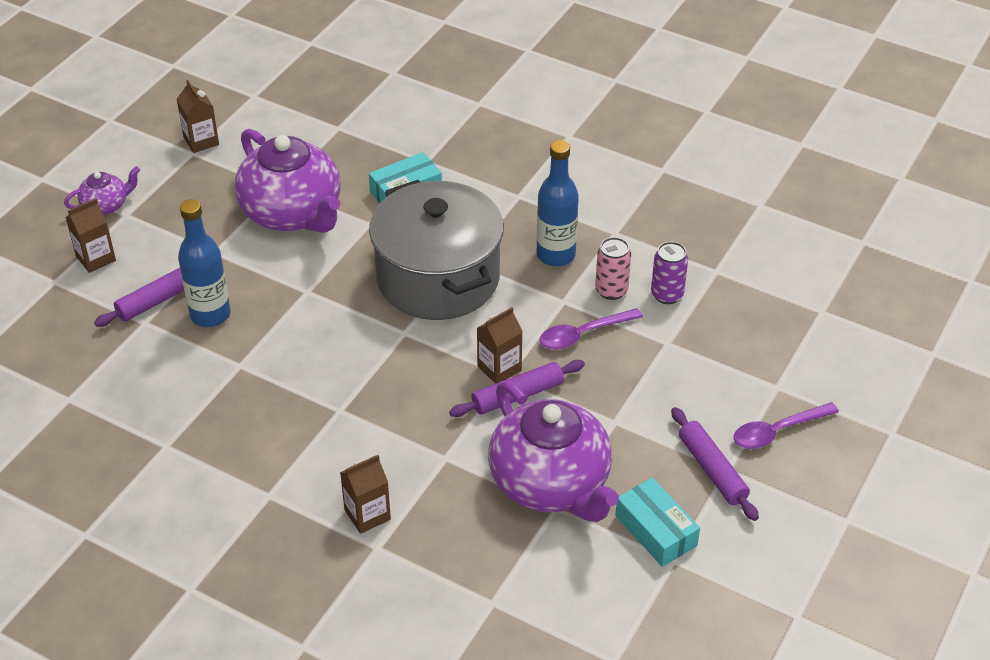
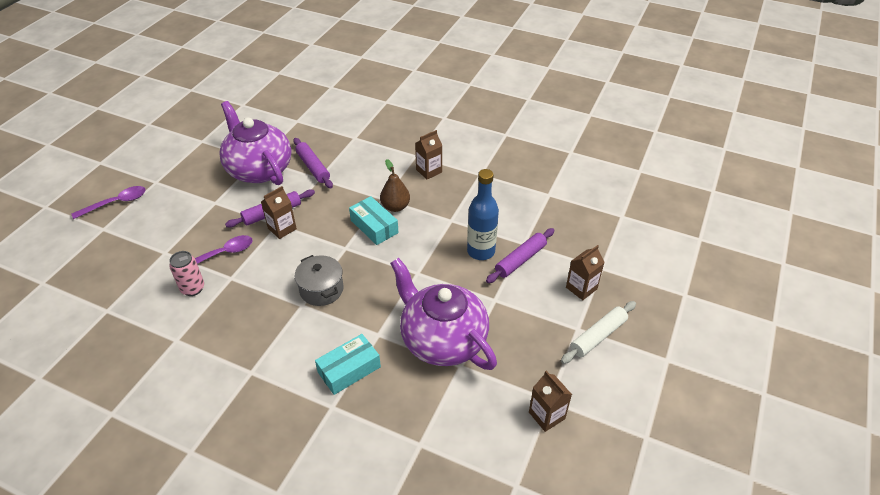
camera: 175 degrees right, 0 degrees up
(106, 205) = (598, 336): purple teapot -> white rolling pin
(321, 393) = (395, 207): none -> brown pear
(367, 515) = (360, 150): brown carton -> brown carton (429, 171)
(438, 278) = (321, 289): grey pot -> grey pot, size x0.48
(556, 255) = (229, 315): blue bottle -> none
(656, 530) = (206, 152): turquoise box -> turquoise box (374, 226)
(667, 295) = (152, 288): purple can -> none
(712, 470) = (164, 181): purple rolling pin -> purple rolling pin (313, 167)

